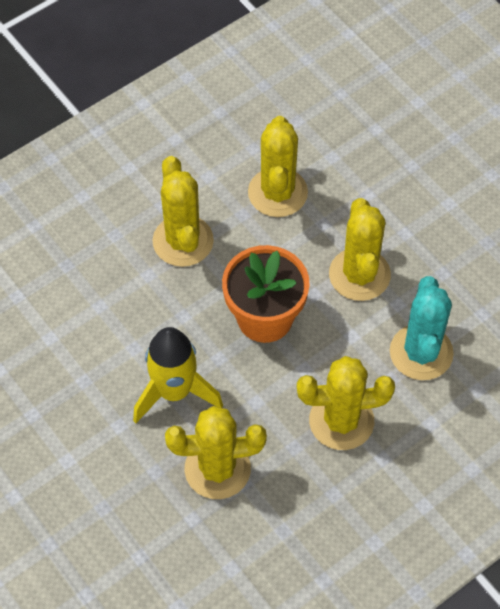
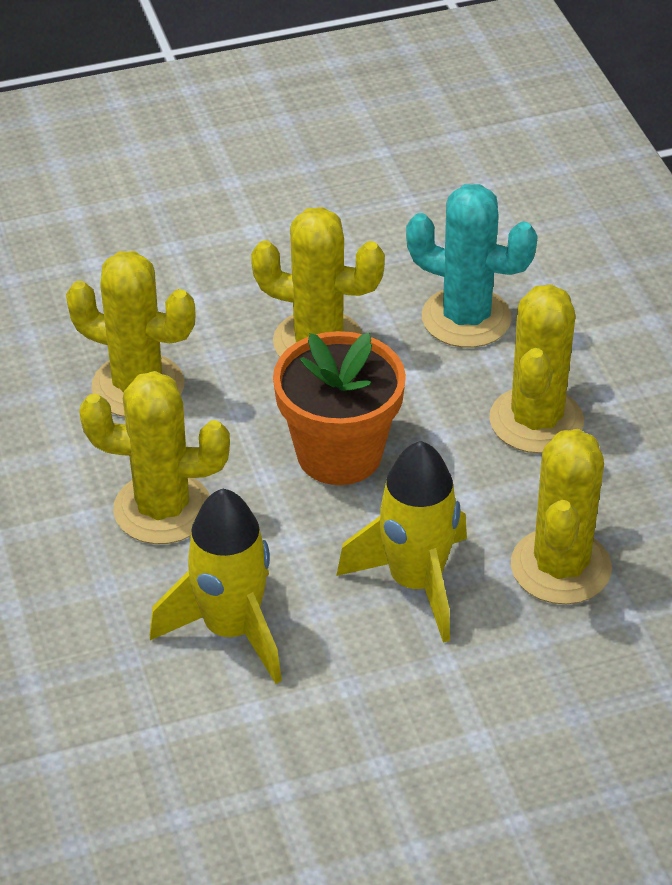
camera: 70 degrees left, 15 degrees down
(103, 308) = (231, 630): none -> yellow rocket

